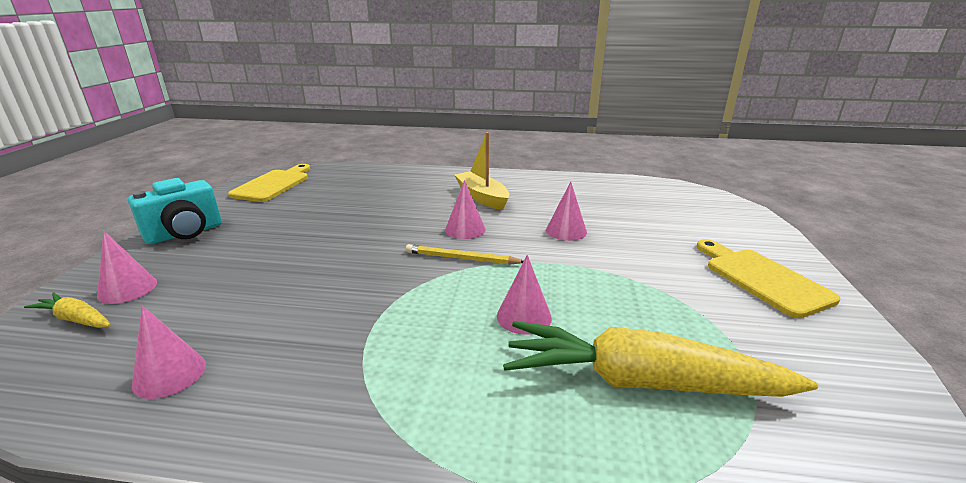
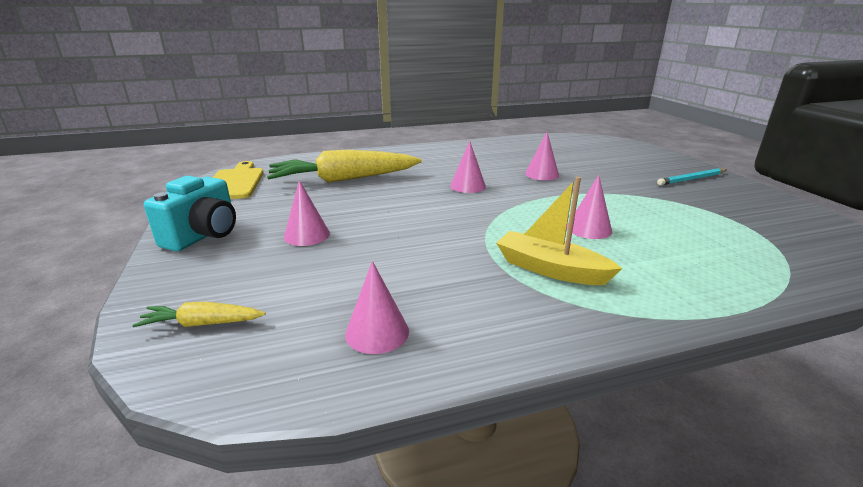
camera: 25 degrees left, 0 degrees up
(127, 289) = (218, 289): pink cone -> pink cone (307, 235)
(462, 258) = (494, 204): yellow pencil -> none
(482, 197) = (448, 163): yellow boat -> yellow boat (550, 269)
(640, 382) = (702, 245): yellow carrot -> yellow carrot (344, 179)
(762, 278) = (691, 179): yellow cutting board -> turquoise pencil

